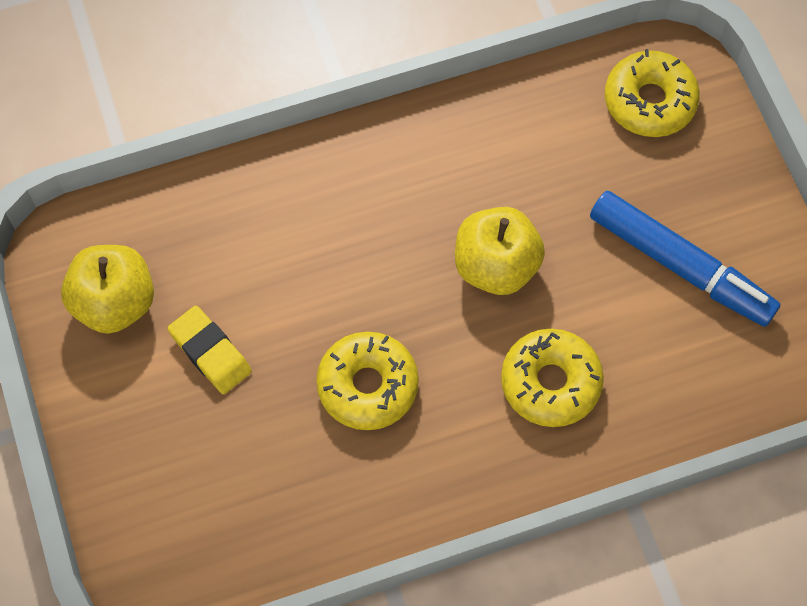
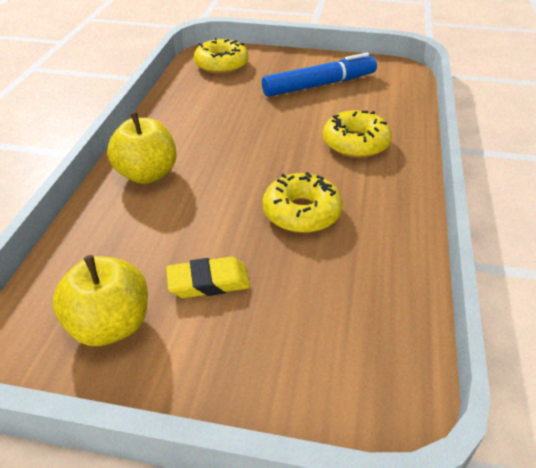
camera: 60 degrees left, 25 degrees down
(496, 266) = (265, 136): yellow apple -> yellow apple (147, 174)

